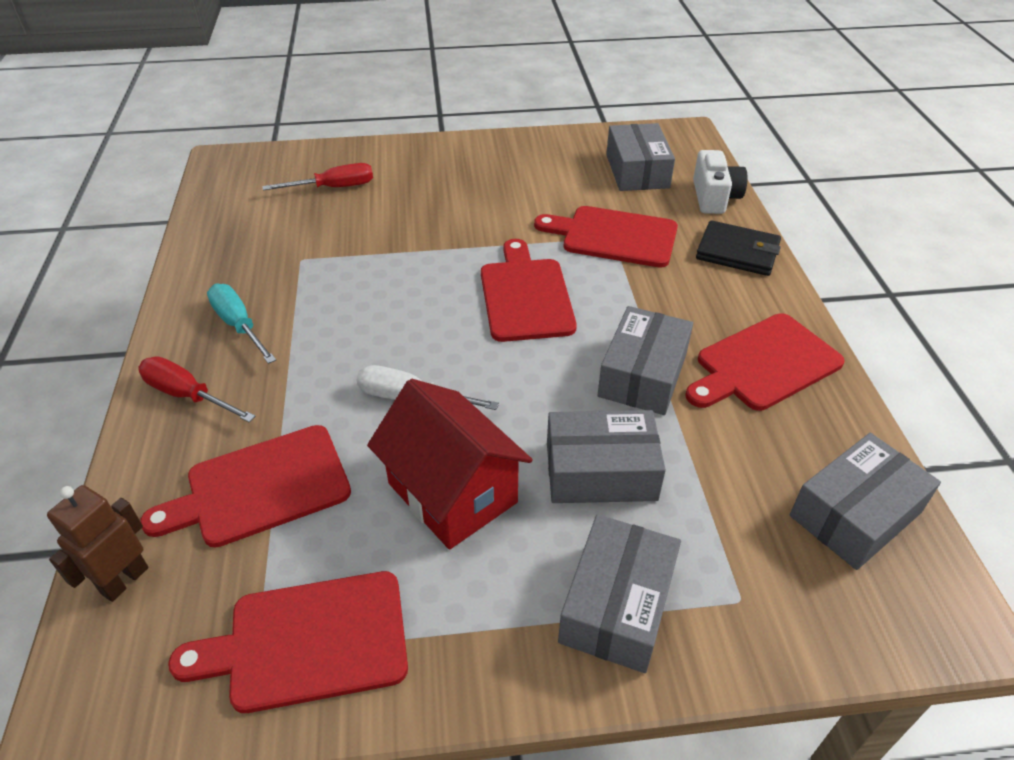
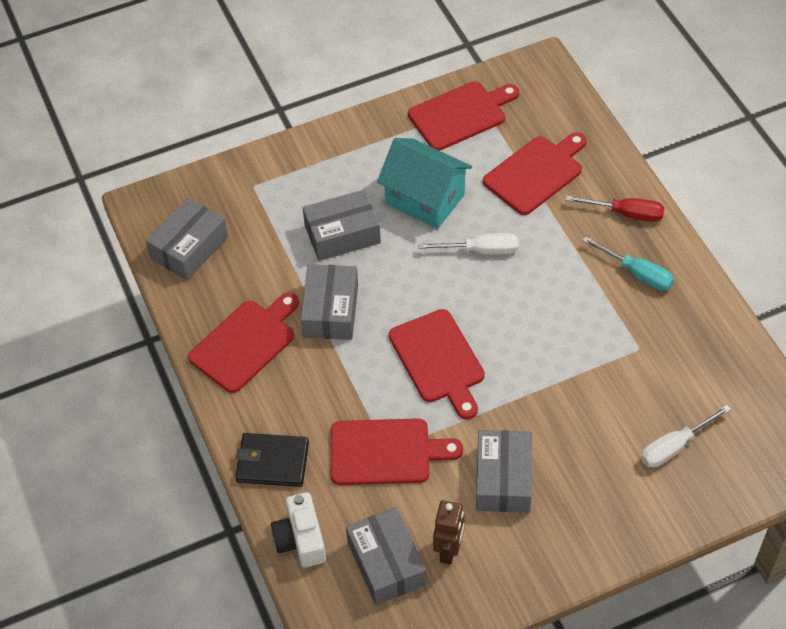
camera: 165 degrees right, 10 degrees up
(124, 580) = (570, 114): brown robot -> brown robot (449, 550)
(334, 187) = (674, 446): red screwdriver -> white screwdriver
(452, 493) = (425, 199): red house -> turquoise house
(617, 605) = (316, 167): grey box -> grey box (503, 479)

